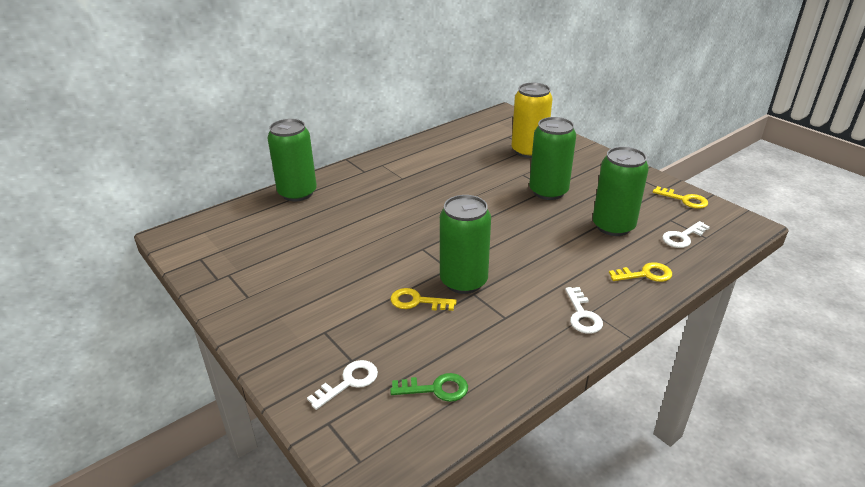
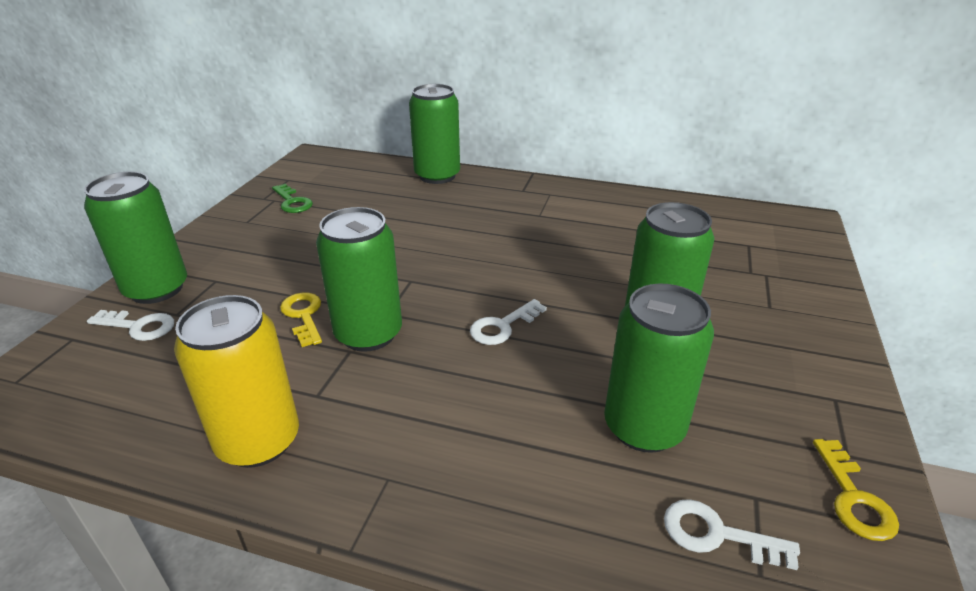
camera: 55 degrees right, 0 degrees up
(302, 364) = (157, 289): none -> green can
(436, 389) = (147, 390): green key -> green key (292, 202)
(528, 151) = (738, 274): yellow can -> yellow can (258, 441)
(582, 315) = (370, 471): white key -> white key (502, 326)
(645, 274) = (542, 515): yellow key -> none

